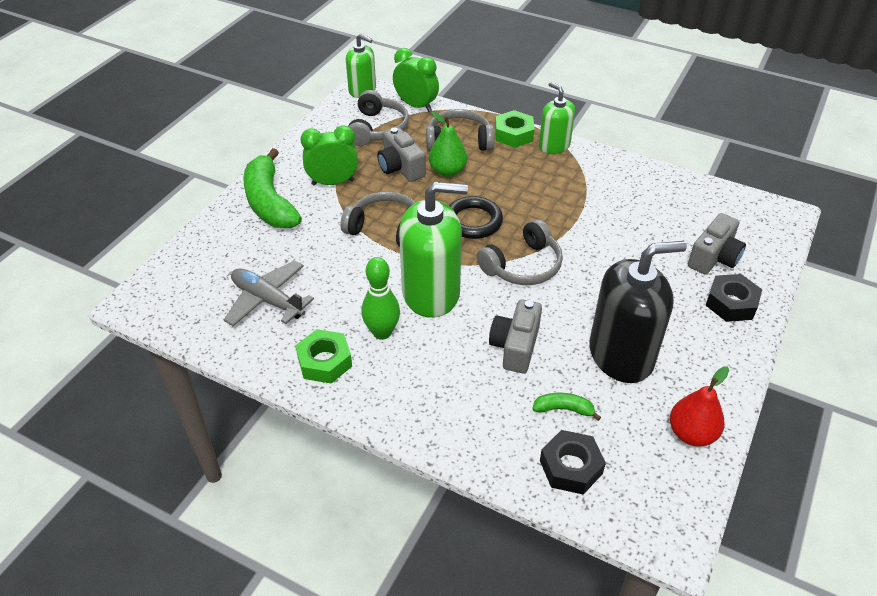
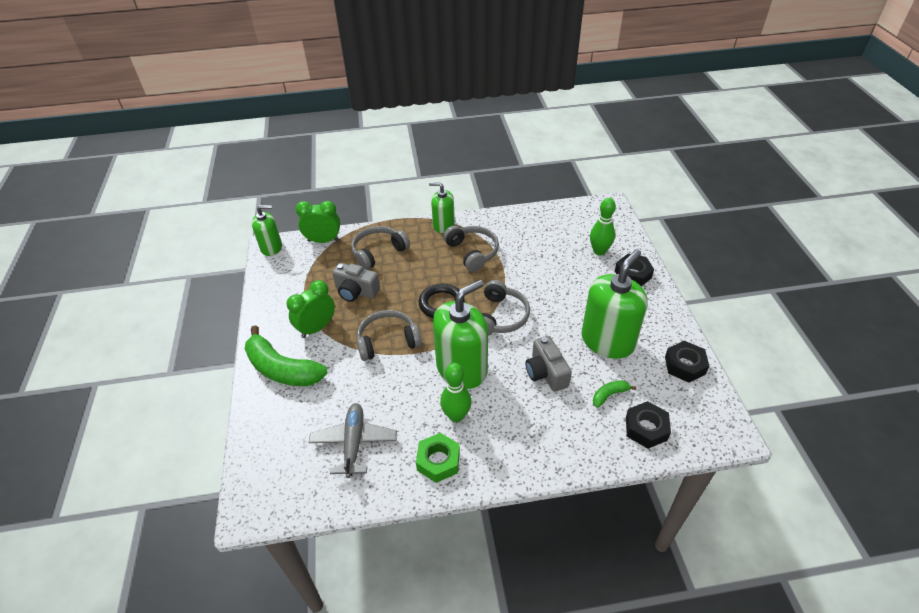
camera: 35 degrees left, 0 degrees up
(267, 300) = (354, 443): grey plane -> grey plane turned 90 degrees clockwise
(377, 129) = (311, 271): grey headphones -> grey headphones (472, 252)
(447, 171) = (391, 277): green pear -> none
(514, 134) = (410, 230): green nut -> none
(621, 355) = (607, 341): black soap dispenser -> green soap dispenser
(691, 434) = (684, 365): red pear -> black nut
(714, 258) = (599, 251): grey camera -> green bowling pin

